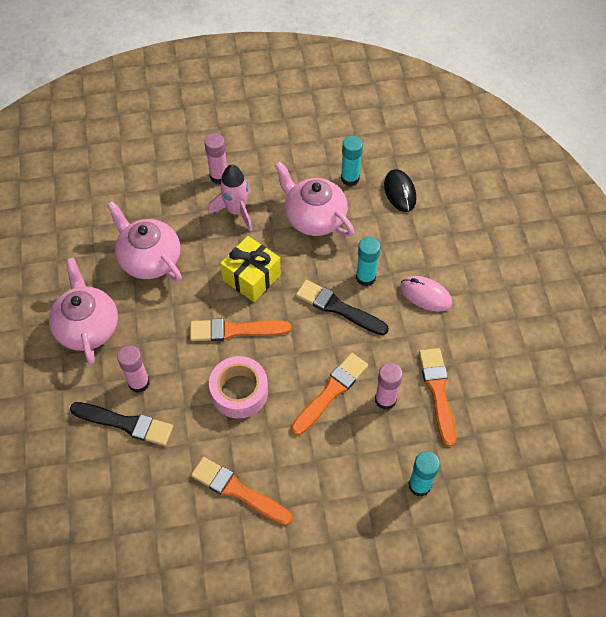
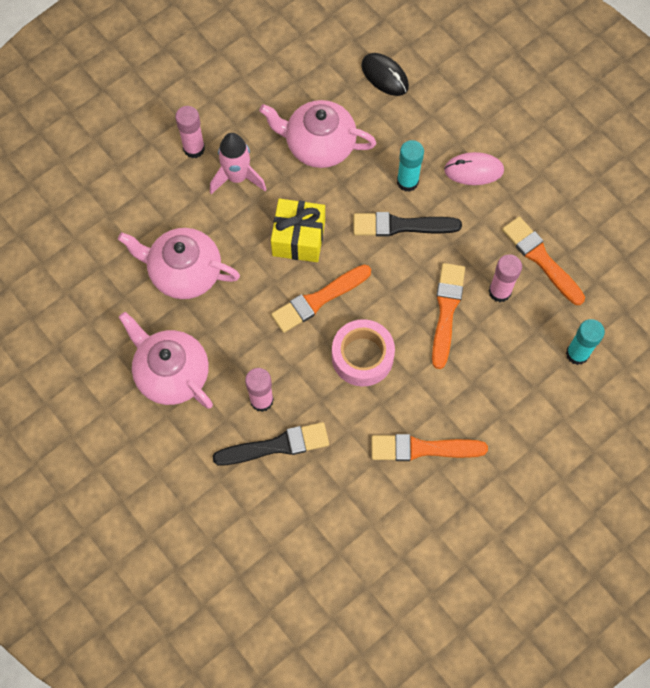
camera: 30 degrees left, 10 degrees up
(350, 178) = (327, 86): turquoise glue stick -> none

